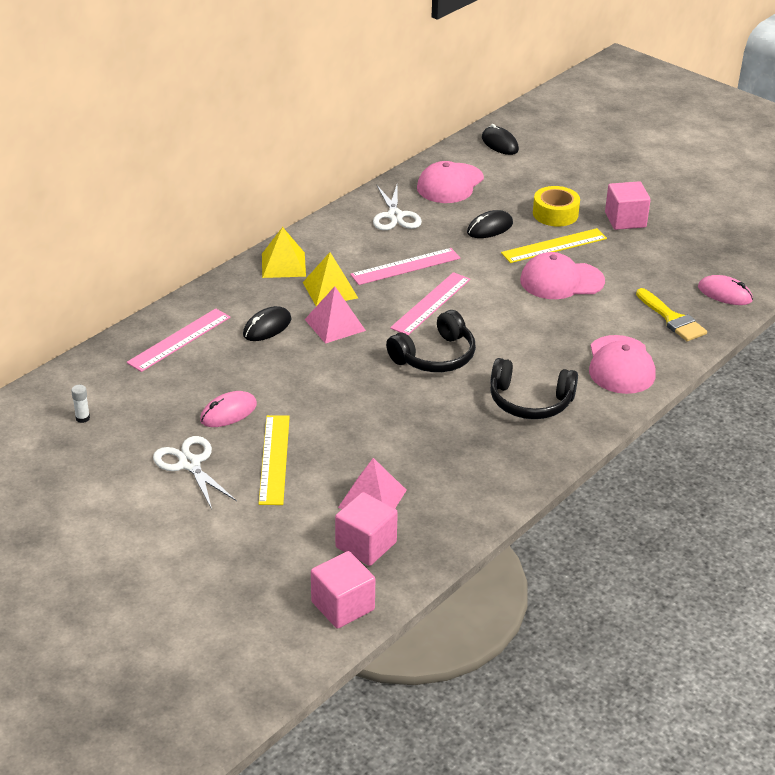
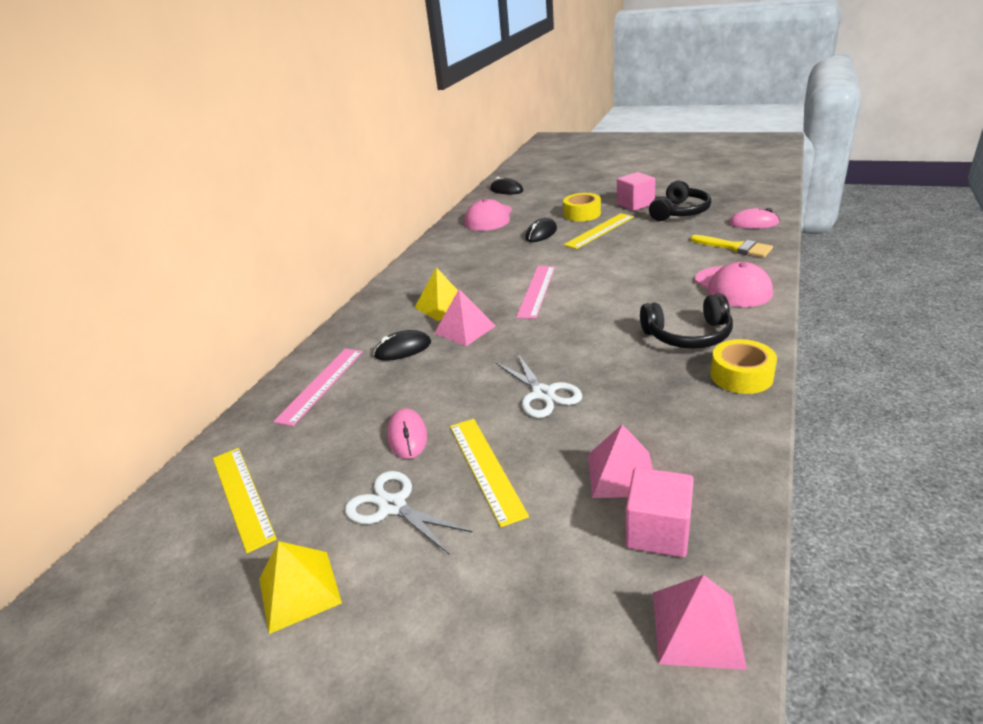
camera: 15 degrees left, 5 degrees down
(82, 418) = (242, 496): white glue stick -> yellow ruler
(228, 412) = (407, 436): pink mouse -> pink mouse turned 45 degrees counterclockwise
(267, 327) = (403, 349): black mouse -> black mouse turned 45 degrees clockwise
(283, 265) = (389, 300): yellow pyramid -> yellow pyramid (299, 590)
(343, 606) = (697, 629): pink cube -> pink pyramid
(395, 216) = (461, 246): white scissors -> white scissors (543, 394)
(405, 266) = (495, 273): pink ruler -> none
(435, 357) = (574, 327): black headphones -> black headphones (680, 212)
(538, 455) = (741, 376): none -> yellow tape
(561, 281) = (626, 248): pink cap -> none

